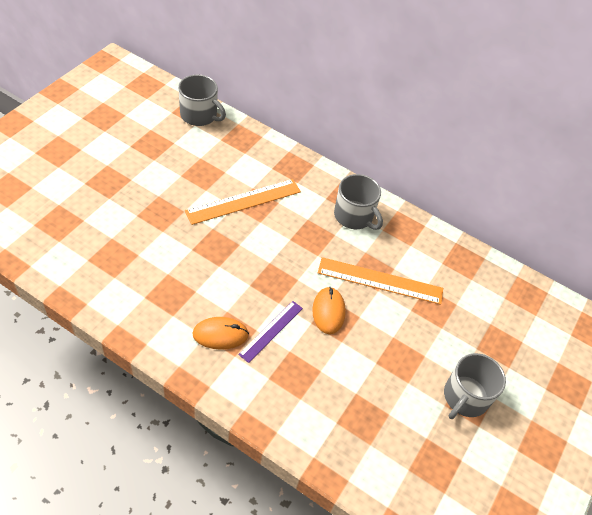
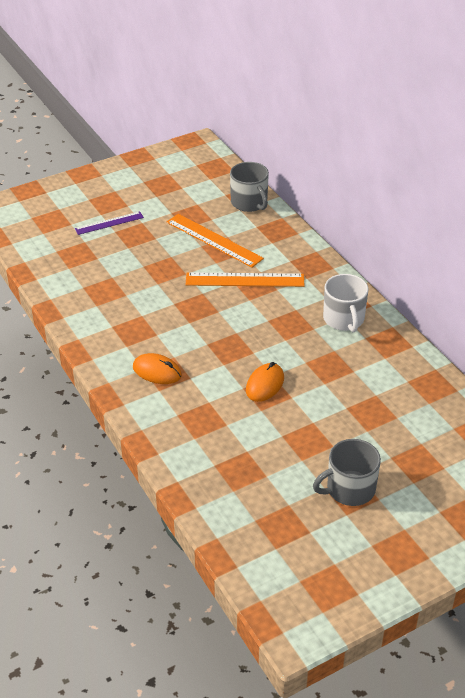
camera: 35 degrees right, 10 degrees down
(271, 331) = (203, 382): purple ruler -> purple ruler (109, 223)
(354, 216) = (344, 319): grey mug -> white mug
(380, 280) = (332, 376): orange ruler -> orange ruler (214, 240)

